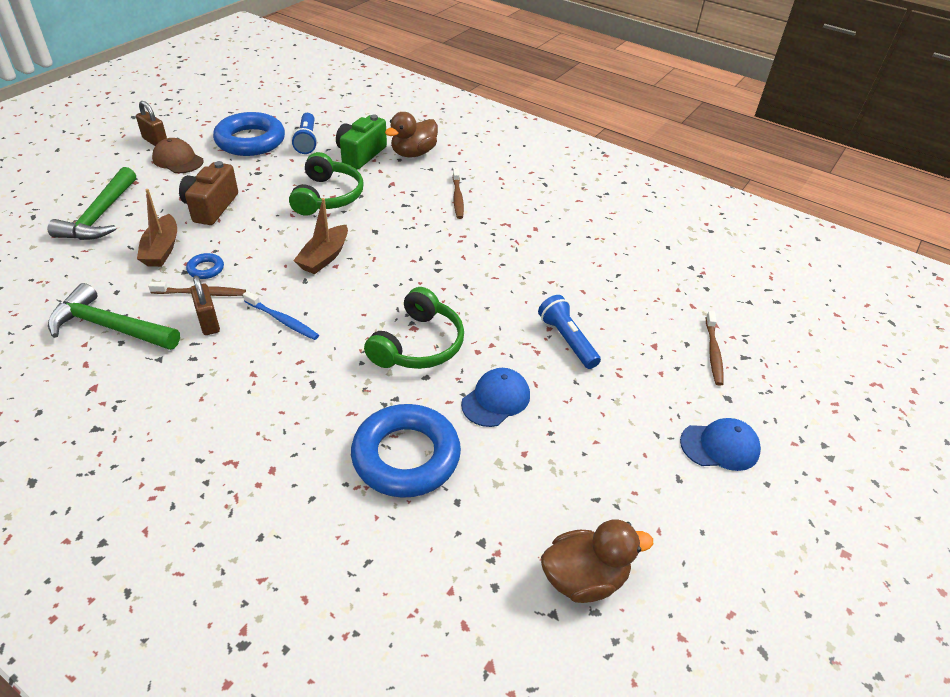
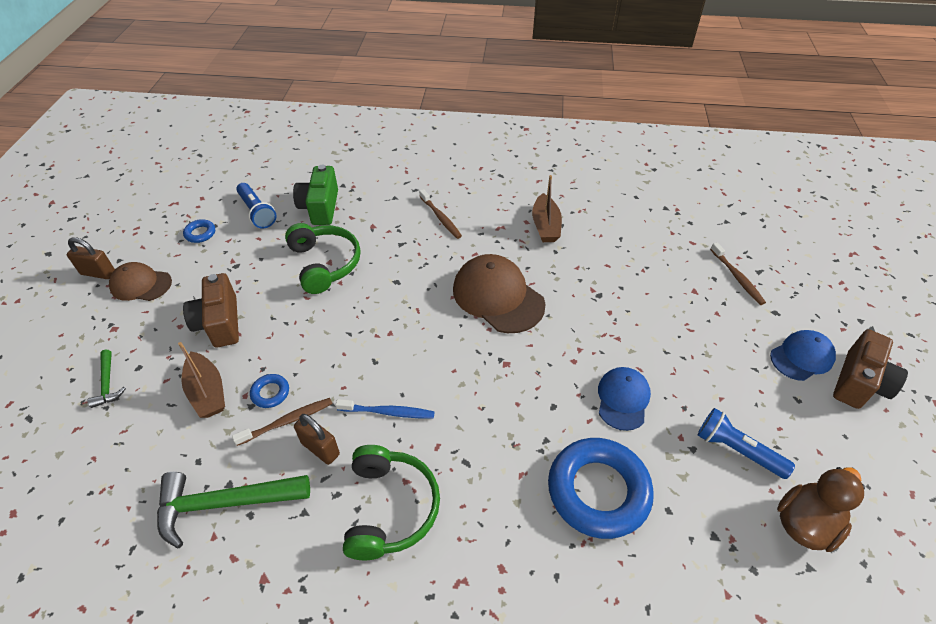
camera: 25 degrees left, 5 degrees up
(100, 216) = (108, 383): green hammer -> green hammer, size x0.51
(250, 141) = (200, 233): blue ring -> blue ring, size x0.42
(324, 257) = (373, 329): brown boat -> brown boat (545, 226)
(413, 153) = (367, 188): brown duck -> none
(418, 344) = (523, 378): green headphones -> green headphones (390, 508)
(453, 275) = (498, 296): none -> brown cap
(567, 340) = (631, 317): blue flashlight -> blue flashlight (737, 450)
(765, 496) = (859, 383): none -> brown camera

